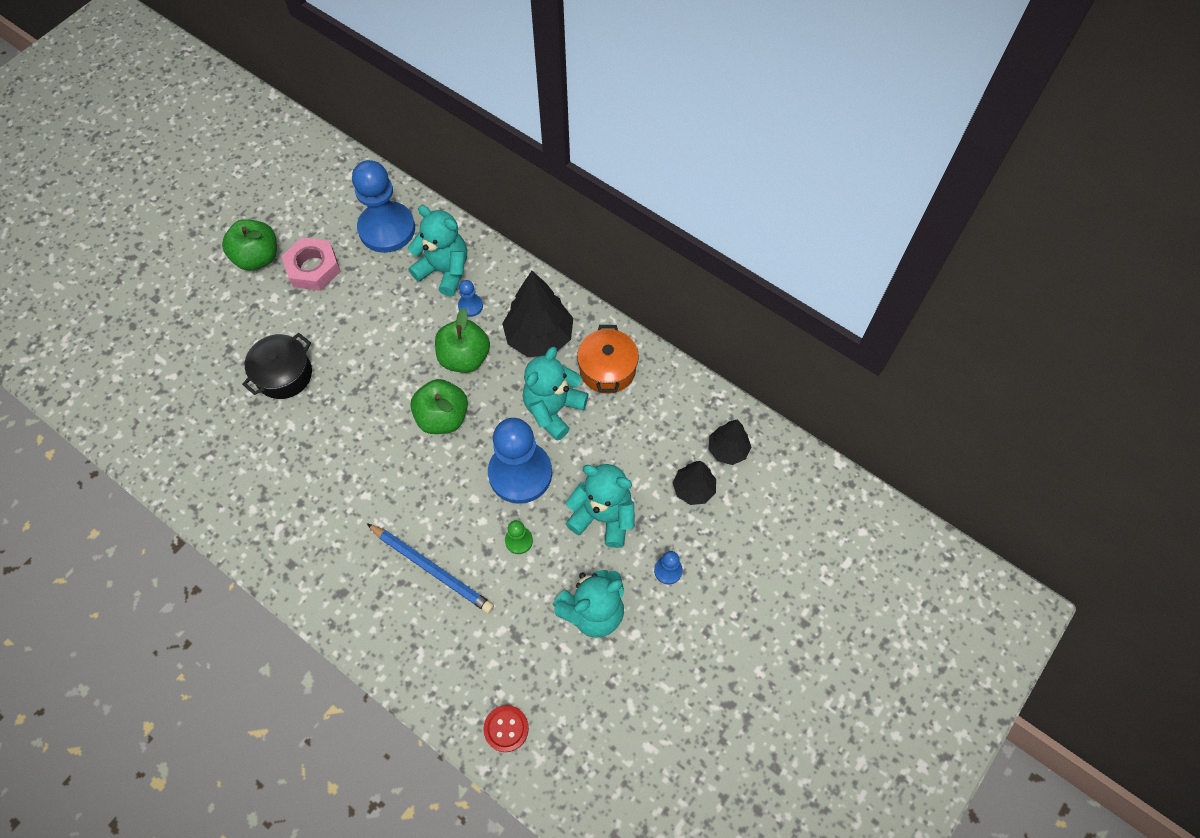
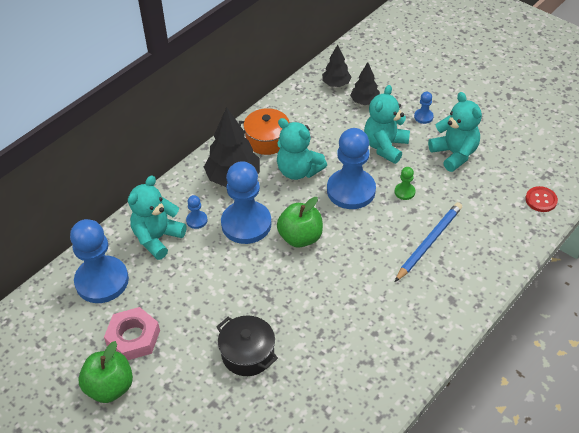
camera: 85 degrees left, 15 degrees down
(464, 357) = (246, 224): green apple -> blue pawn

